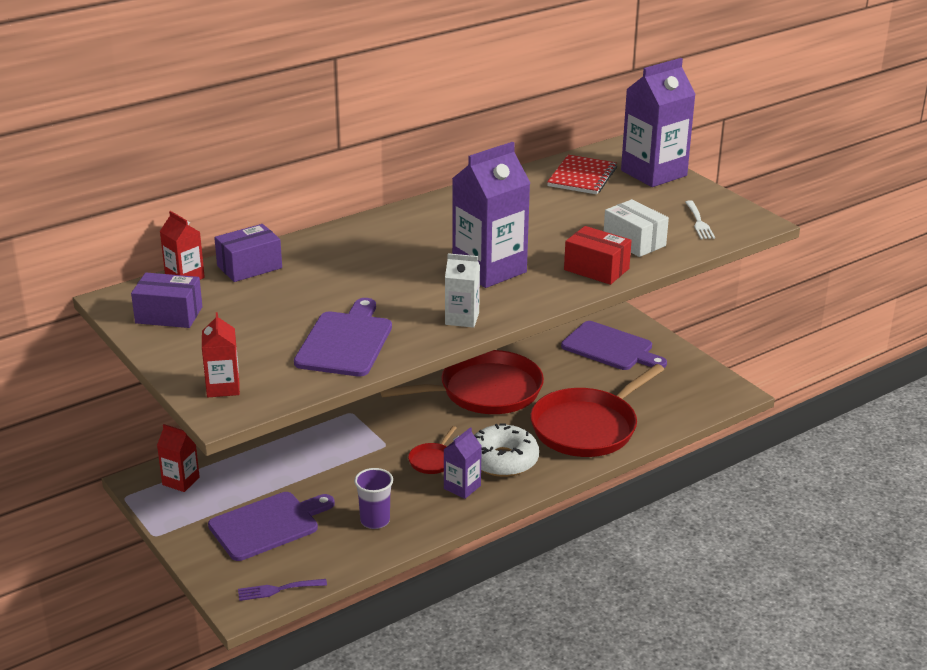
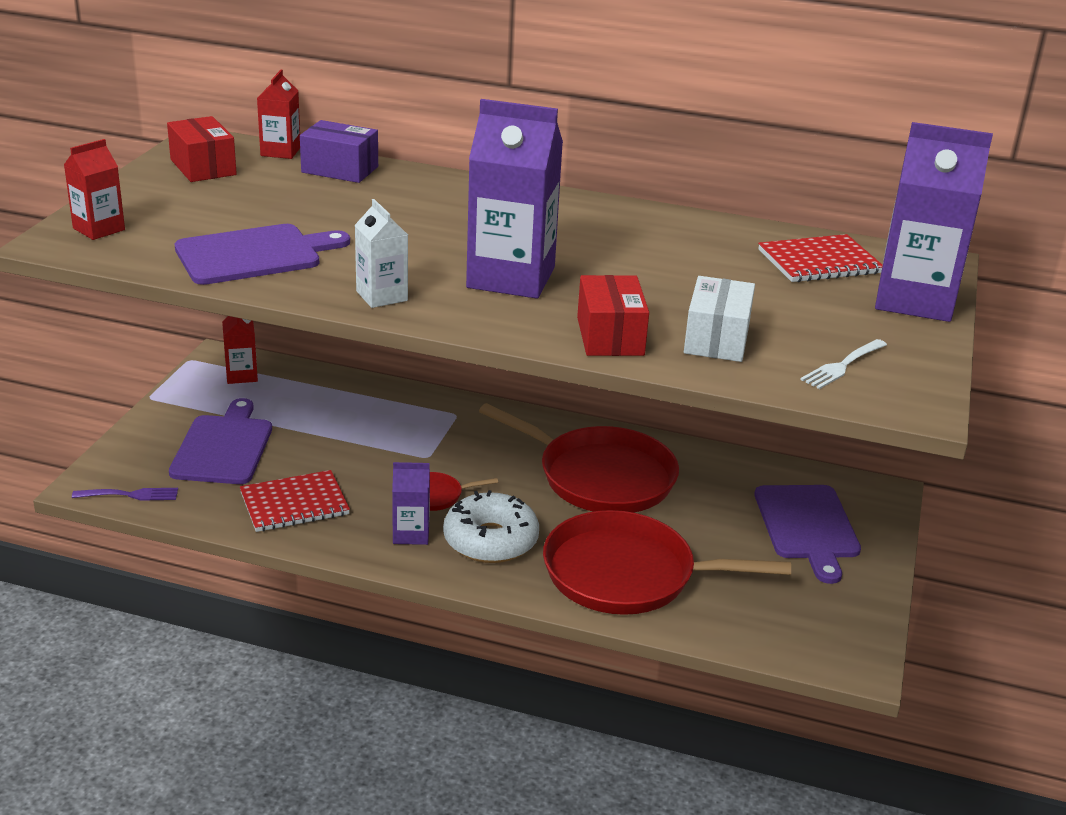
camera: 50 degrees right, 0 degrees up
(169, 315) = (203, 167): purple box -> red box
(268, 525) = (224, 447): purple cutting board -> purple cutting board turned 105 degrees counterclockwise
(278, 590) = (130, 495): purple fork -> purple fork turned 135 degrees clockwise
(375, 521) = (294, 504): purple cup -> red notebook

